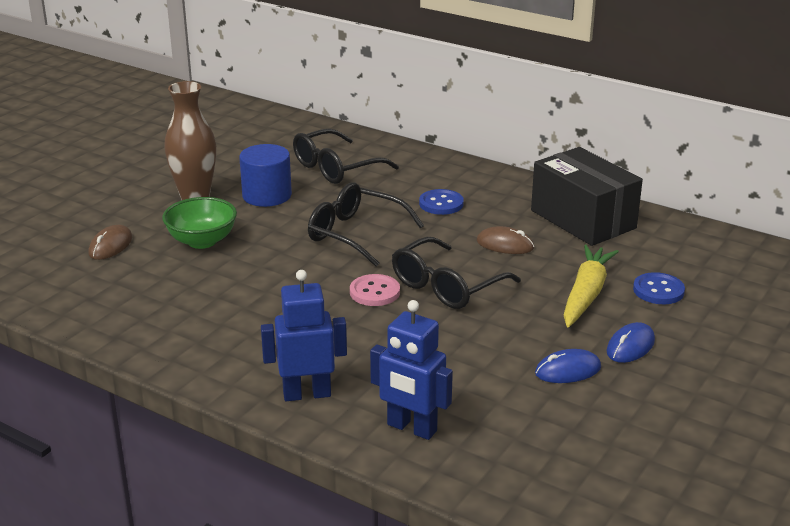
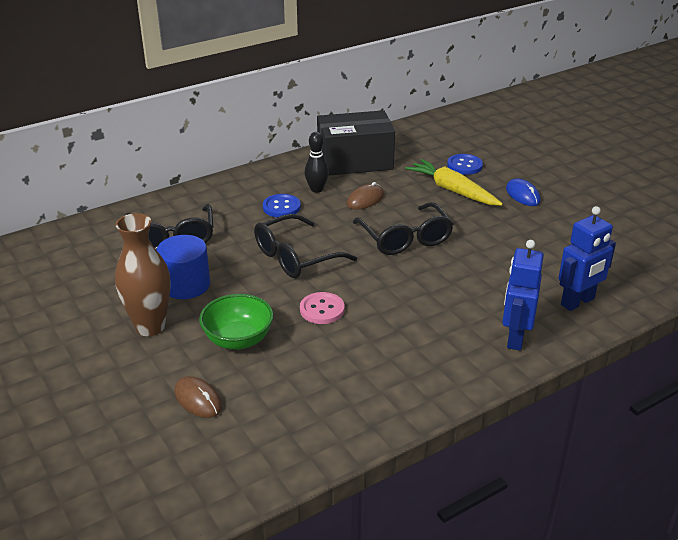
camera: 65 degrees left, 5 degrees up
(374, 292) = (392, 271): pink button -> pink button (322, 309)
(496, 213) = (316, 189): none -> black bowling pin
(568, 370) = (538, 224): blue mouse -> none

